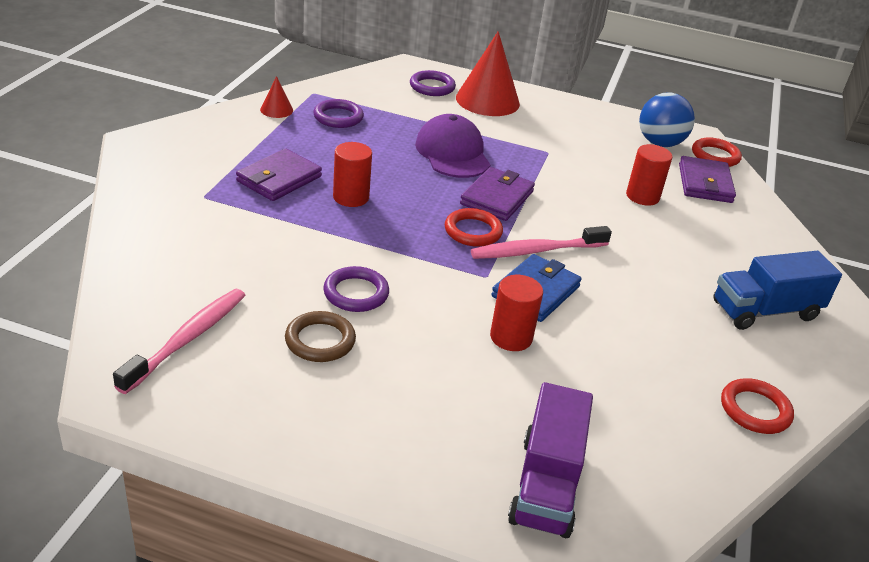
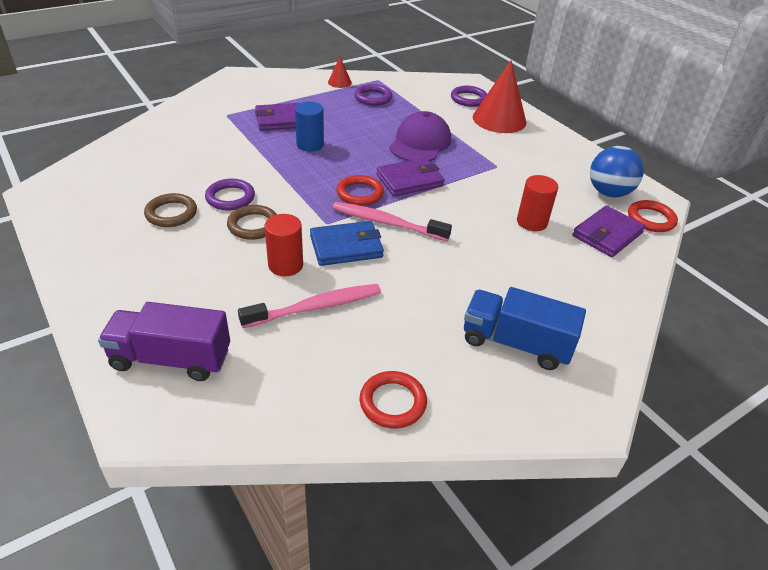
camera: 40 degrees right, 5 degrees up
(187, 339) = (108, 182): pink toothbrush -> pink toothbrush (315, 307)
(351, 197) = (310, 145): red cylinder -> blue cylinder
(423, 312) = (253, 225): none -> brown ring
(546, 485) = (171, 359): purple truck -> purple truck turned 45 degrees clockwise

